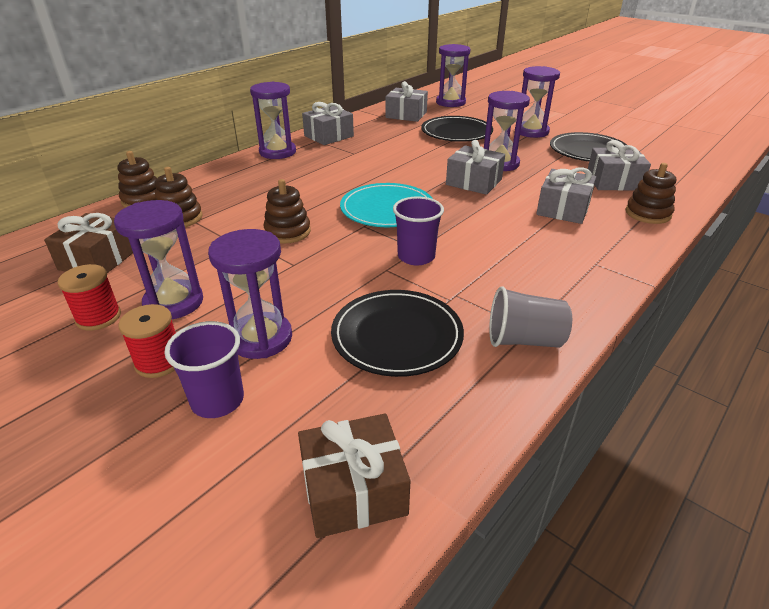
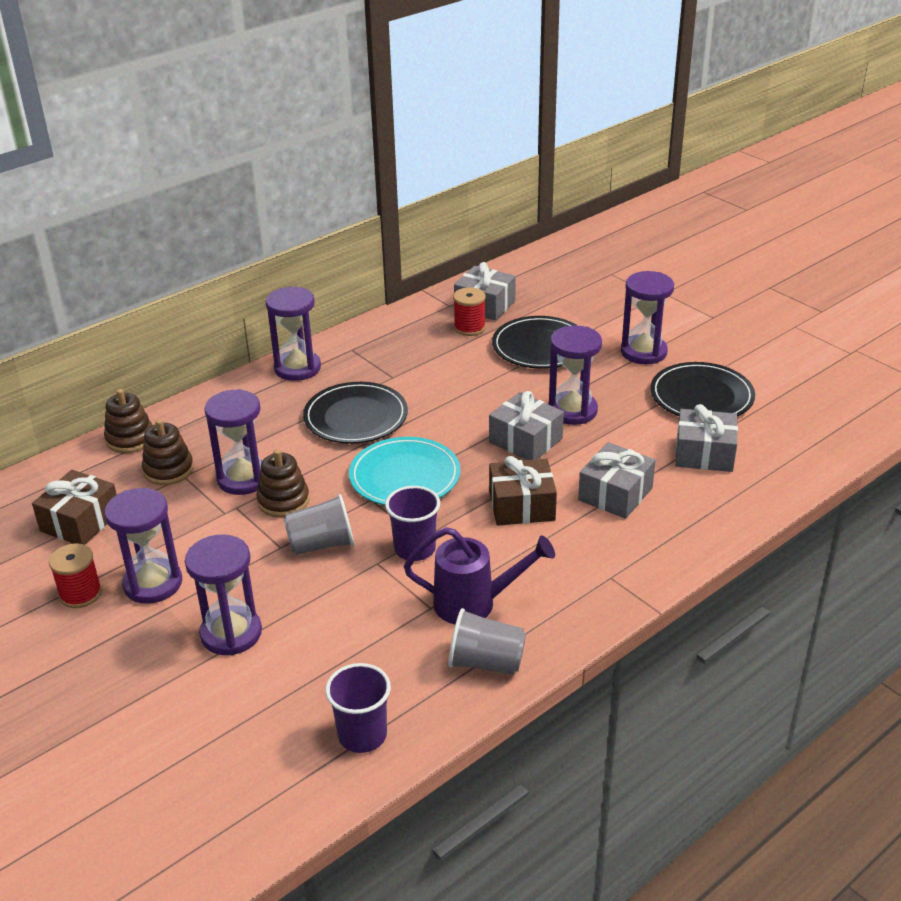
camera: 10 degrees right, 0 degrees up
(159, 362) = (134, 648): red spool -> red spool (469, 328)
(217, 400) = (182, 693): purple cup -> purple cup (362, 735)
(329, 136) = (369, 342): grey gift -> none
(331, 260) = (321, 544): none -> grey cup
(353, 490) = (281, 783): brown gift -> brown gift (522, 506)
(397, 336) = (362, 644): black plate -> black plate (356, 417)
(450, 102) = (556, 282): purple hourglass -> purple hourglass (243, 479)
(488, 293) = (474, 604): none -> purple watering can
(648, 213) = (715, 510): brown stacking toy -> none

